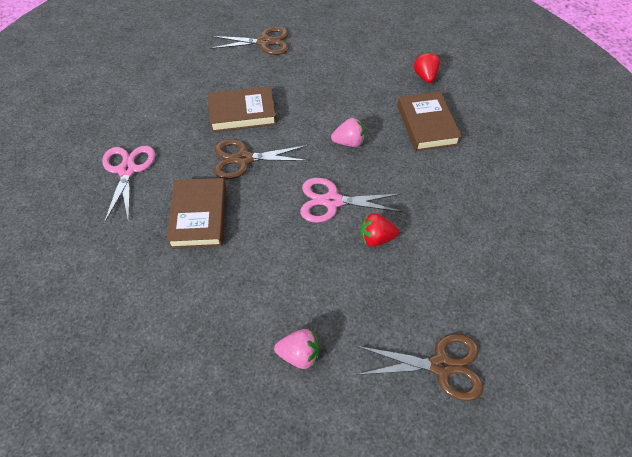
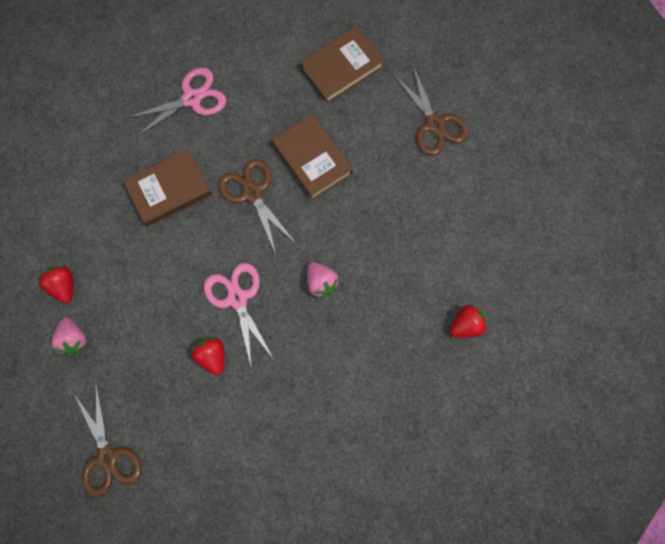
camera: 65 degrees right, 20 degrees up
(236, 344) = (63, 286): none -> red strawberry
(426, 125) = (386, 353): brown book -> brown book (341, 67)

